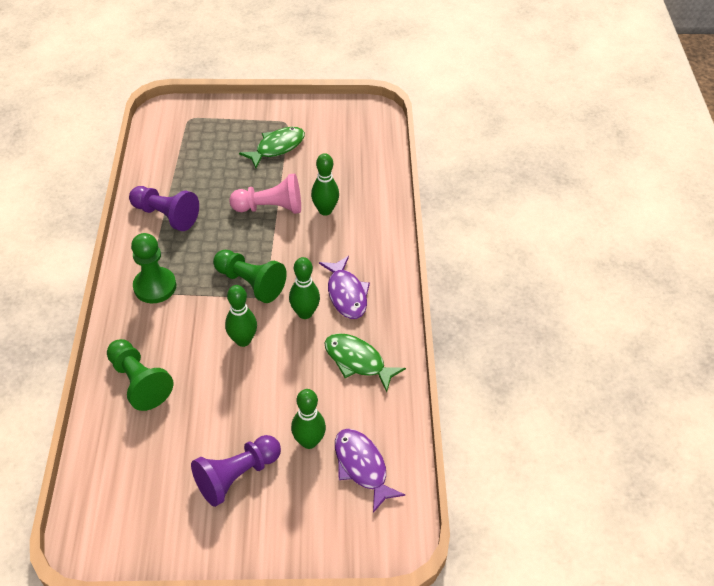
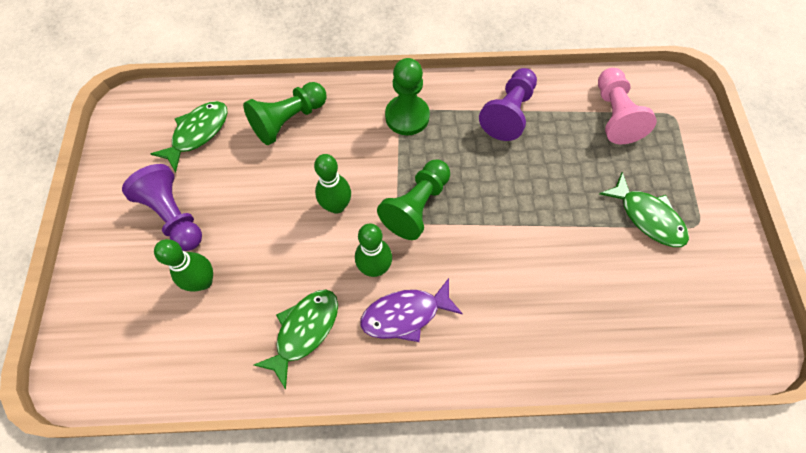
camera: 90 degrees right, 15 degrees up
(139, 465) = (198, 133): none -> green fish
(270, 208) = (537, 217): pink pawn -> pink pawn (614, 115)
(325, 210) = (543, 283): green bowling pin -> none
(362, 466) = (165, 338): purple fish -> none

